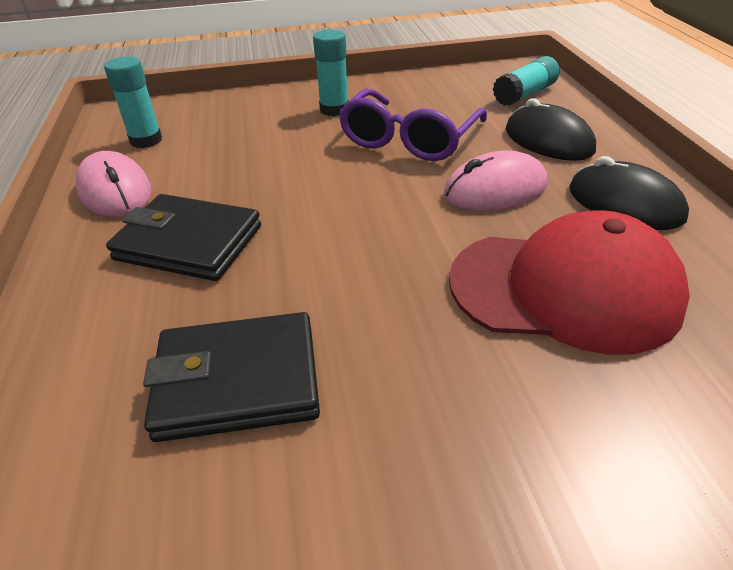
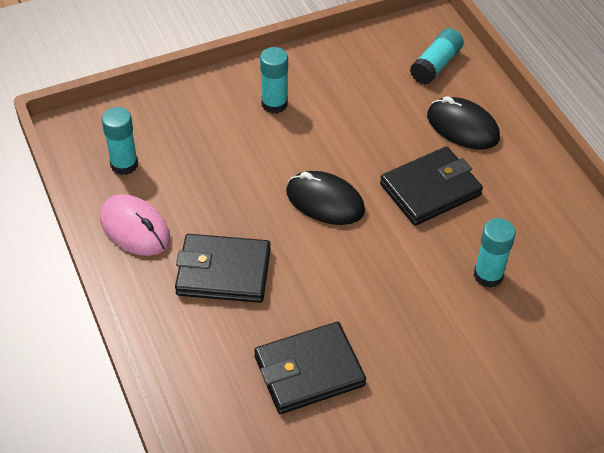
camera: 15 degrees left, 10 degrees up
(409, 140) = (351, 139): purple glasses -> none
(495, 190) = (430, 190): pink mouse -> black wallet
(564, 289) = (488, 275): red cap -> turquoise glue stick
(624, 204) = (523, 192): black mouse -> black mouse (325, 201)

